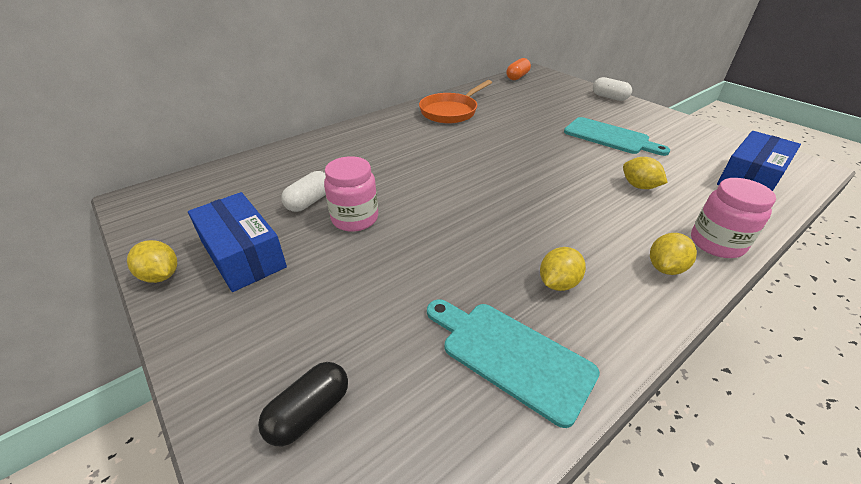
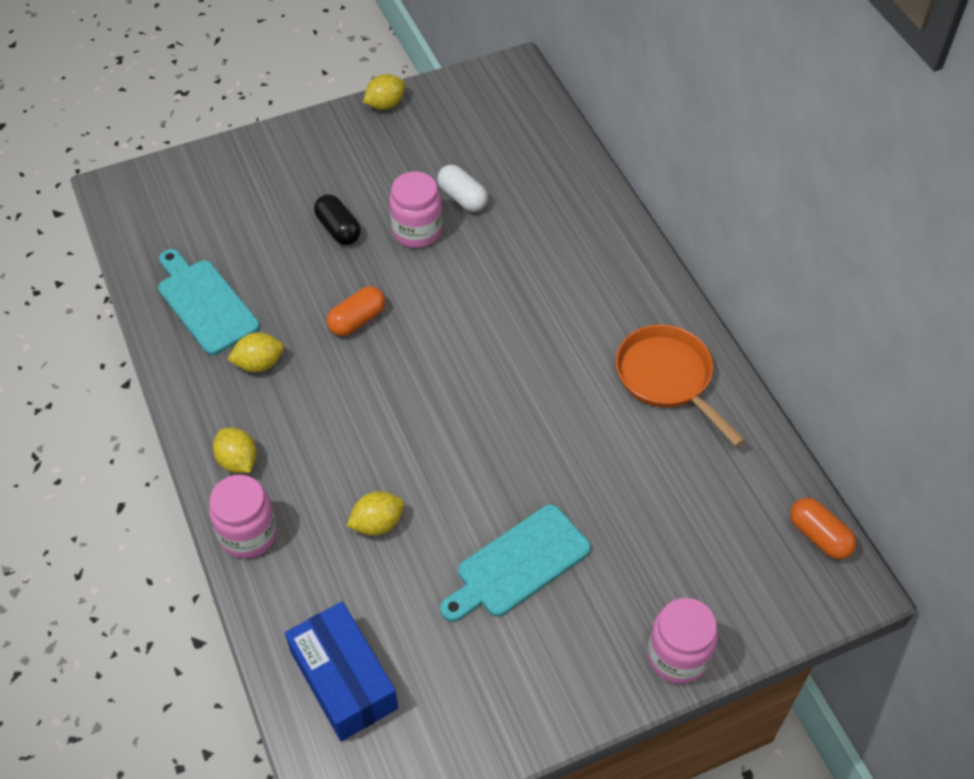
camera: 105 degrees right, 15 degrees up
(243, 254) = (393, 151): blue box -> none
(309, 413) = (216, 189): black capsule -> black capsule (338, 229)
(471, 232) = (357, 320): none -> orange capsule
(510, 355) = (205, 303): turquoise cutting board -> turquoise cutting board turned 90 degrees counterclockwise
(558, 283) = (259, 364): yellow lemon -> yellow lemon turned 75 degrees counterclockwise
(609, 97) = (677, 656): white capsule -> pink jar

